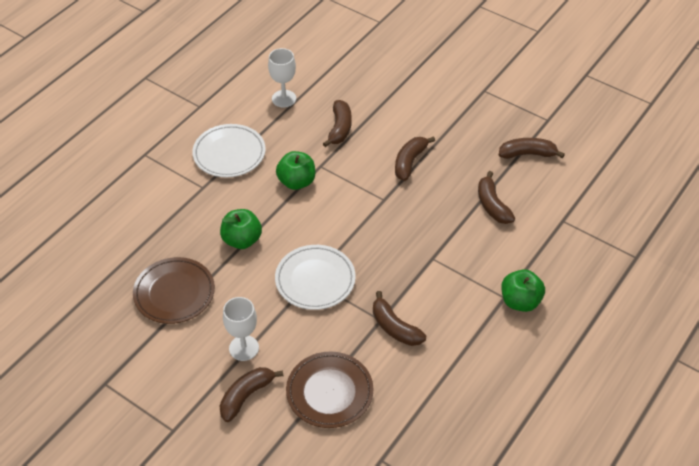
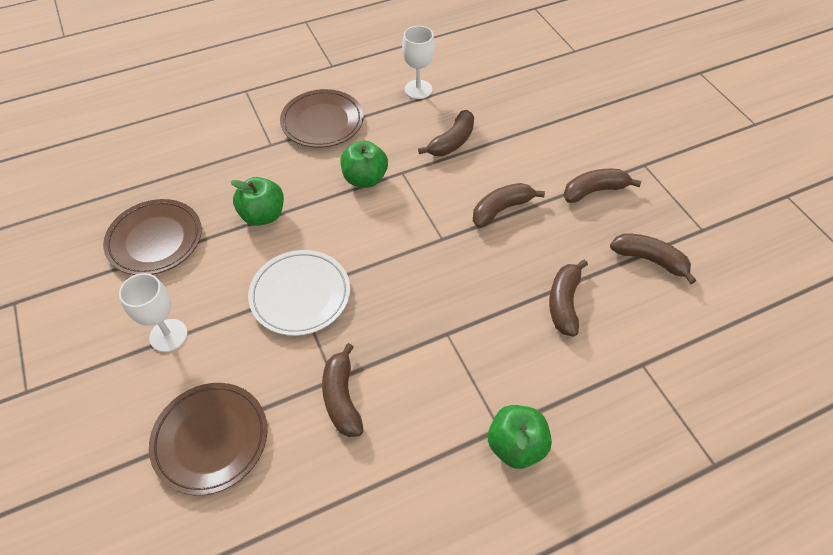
camera: 30 degrees right, 5 degrees up
(229, 154) = (322, 122): white plate -> brown plate
(246, 396) = (125, 393): brown banana -> brown banana (594, 191)

